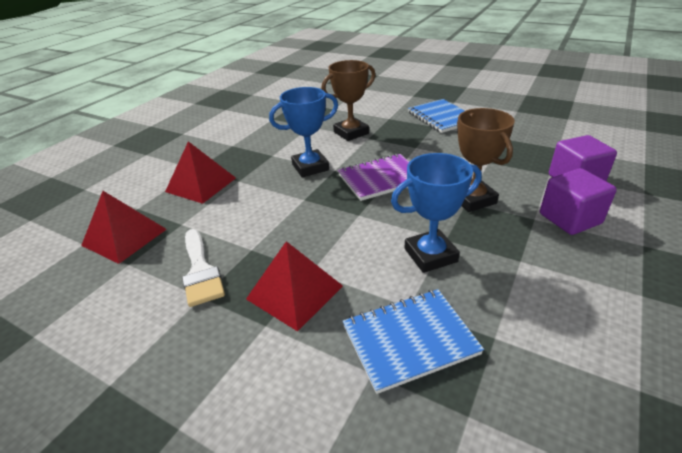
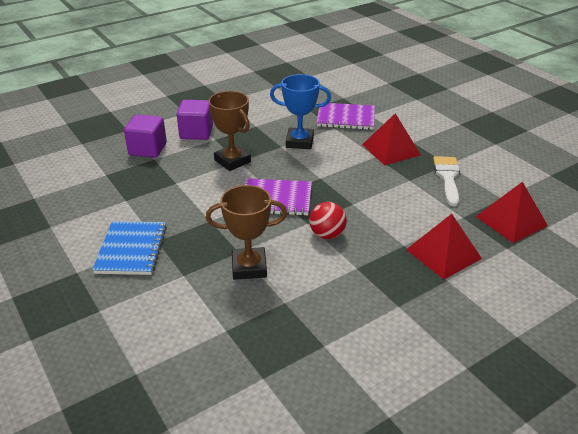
camera: 155 degrees left, 0 degrees up
(310, 167) = (327, 234): blue trophy -> red ball
(409, 340) = (345, 118): blue notebook -> purple notebook
(472, 199) = (232, 161): brown trophy -> brown trophy turned 45 degrees counterclockwise

